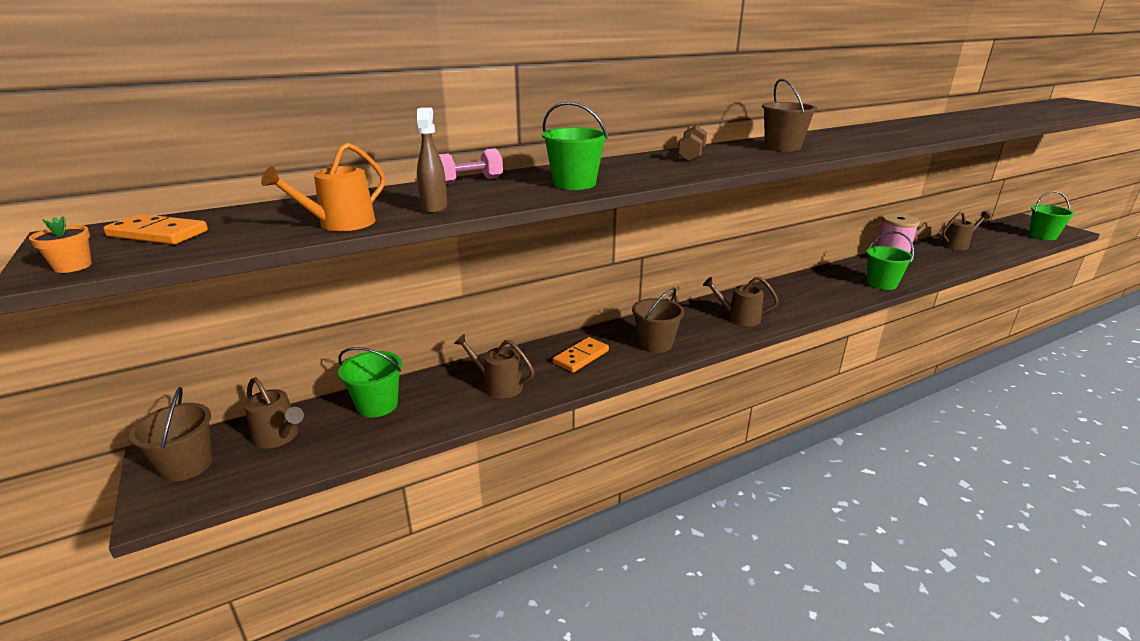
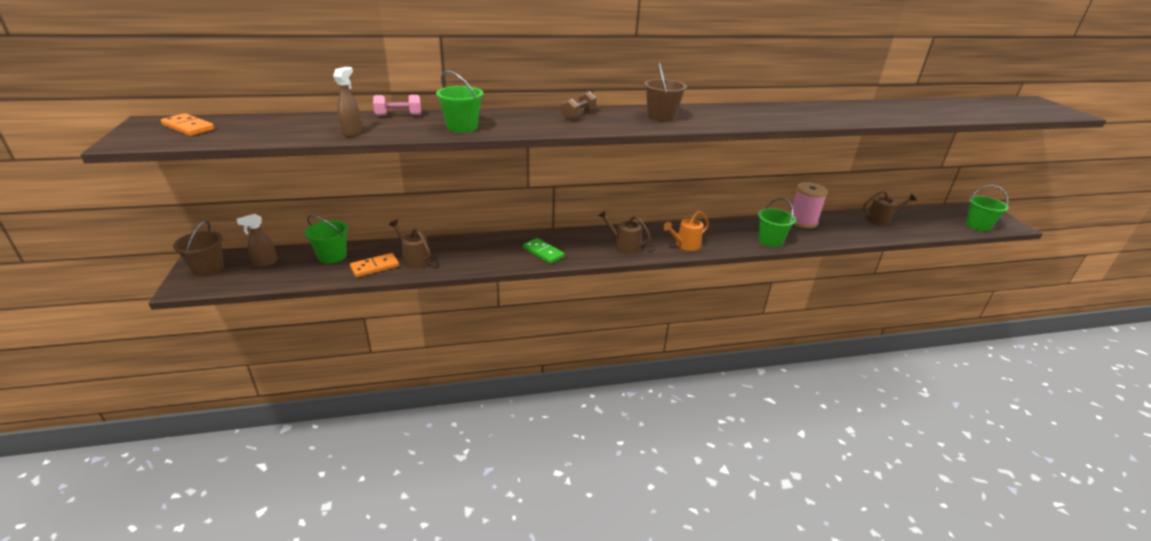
camera: 15 degrees right, 5 degrees up
(73, 266) = (132, 141): orange flower pot -> none
(279, 436) = (265, 263): brown watering can -> brown spray bottle
(340, 224) = (287, 136): orange watering can -> orange watering can (685, 245)
(581, 357) = (483, 251): orange domino -> orange domino (375, 267)
(655, 344) = (543, 252): brown bucket -> green domino

